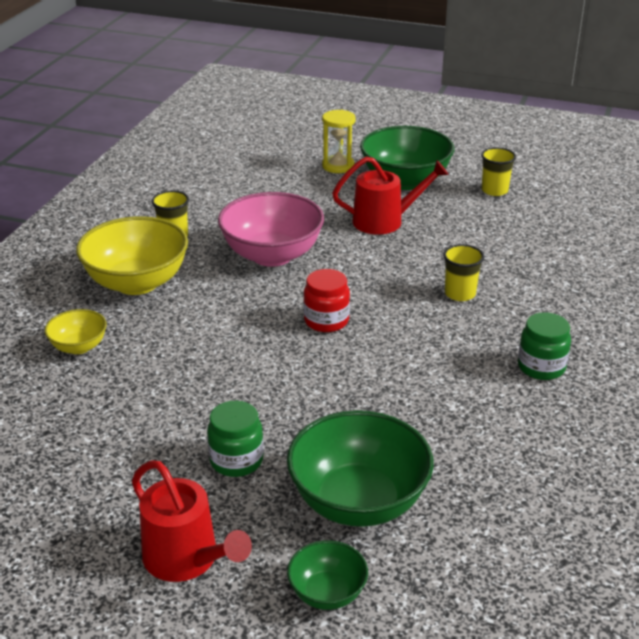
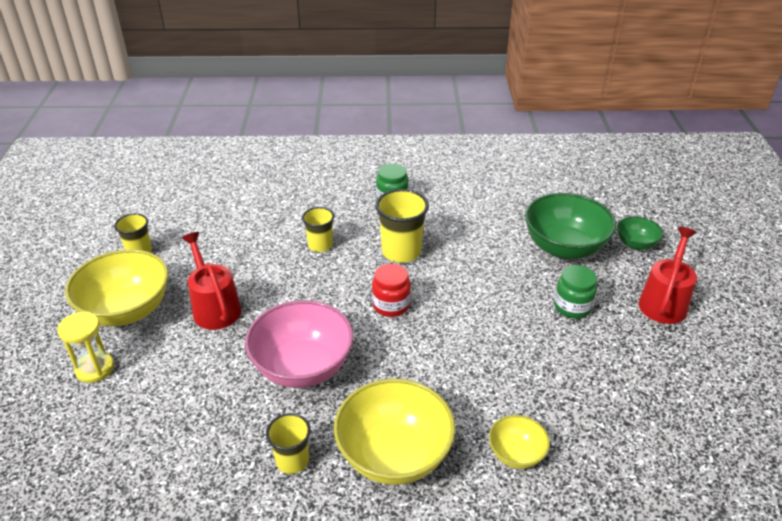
camera: 110 degrees left, 5 degrees up
(405, 181) = (127, 310): green bowl -> yellow bowl
(420, 349) = (401, 251): none -> yellow cup

